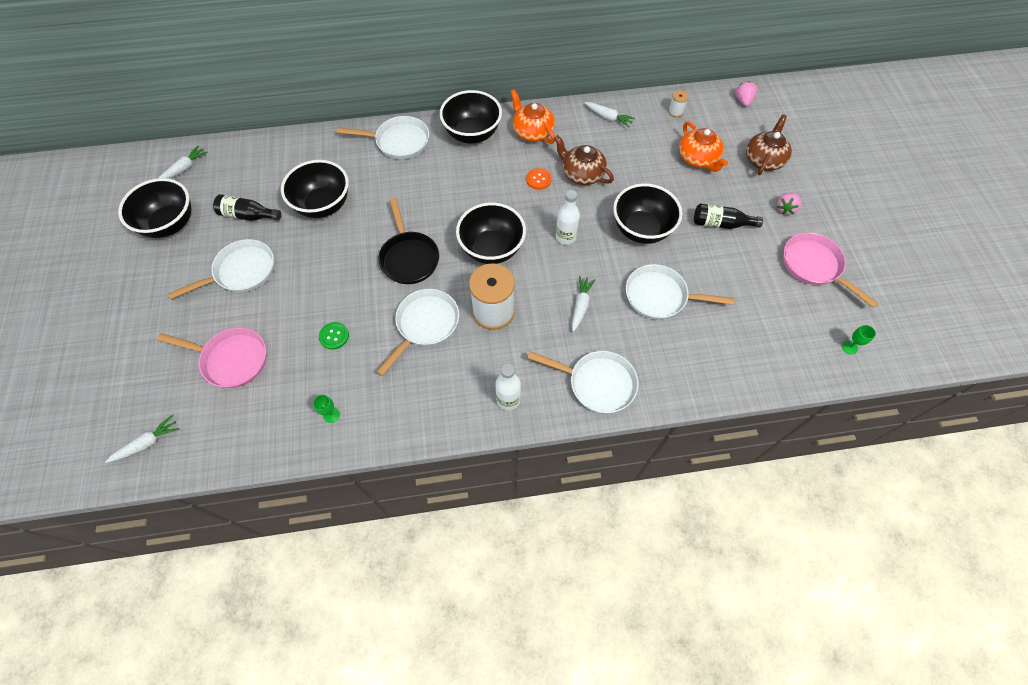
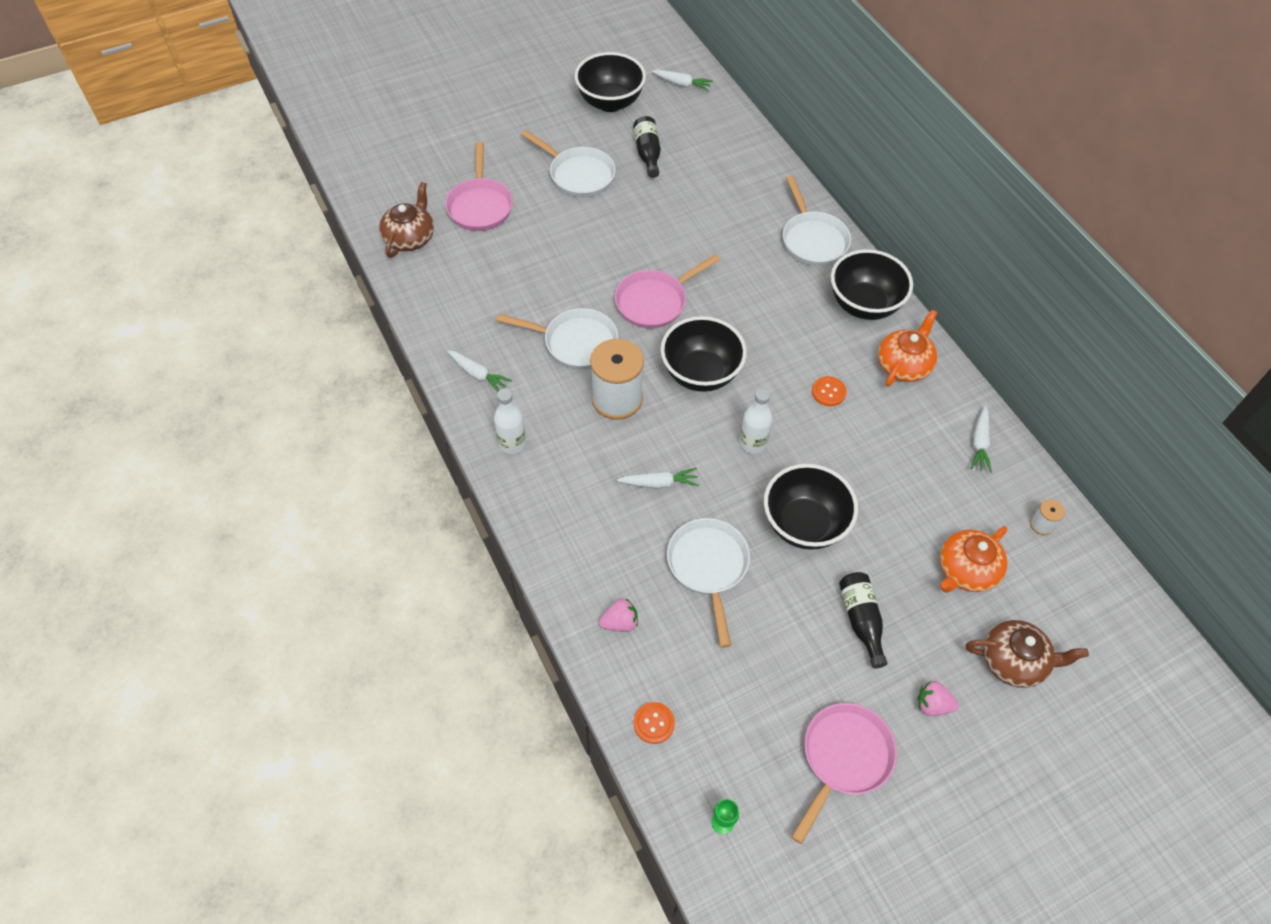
camera: 70 degrees right, 5 degrees down
(147, 443) = (380, 183): white carrot -> white carrot (478, 375)
(323, 205) = (689, 206): black bowl -> none
(331, 415) = (447, 300): green goblet -> none
(334, 336) = (533, 272): green button -> none
(409, 257) = (655, 301): black pan -> pink pan
(582, 174) = (862, 436): brown teapot -> brown teapot (410, 237)
(597, 383) = (561, 525): white pan -> none
(743, 101) = (1122, 613): pink strawberry -> pink strawberry (620, 622)
(774, 367) = (654, 723): none -> orange button

